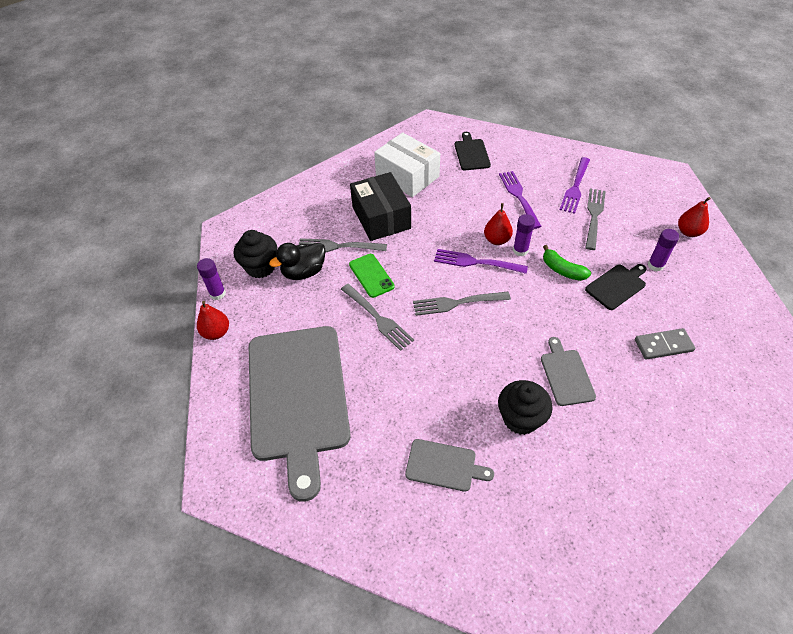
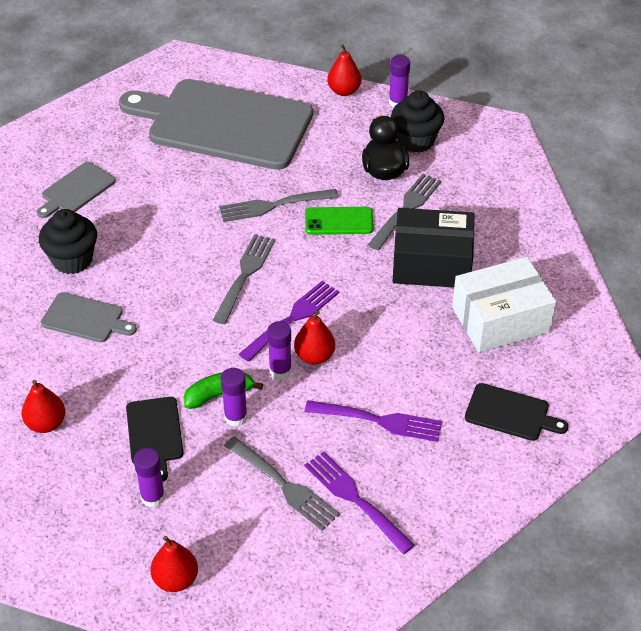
camera: 115 degrees right, 5 degrees down
(570, 255) = (235, 417): none -> purple glue stick
(663, 345) = (46, 423): grey domino -> red pear

